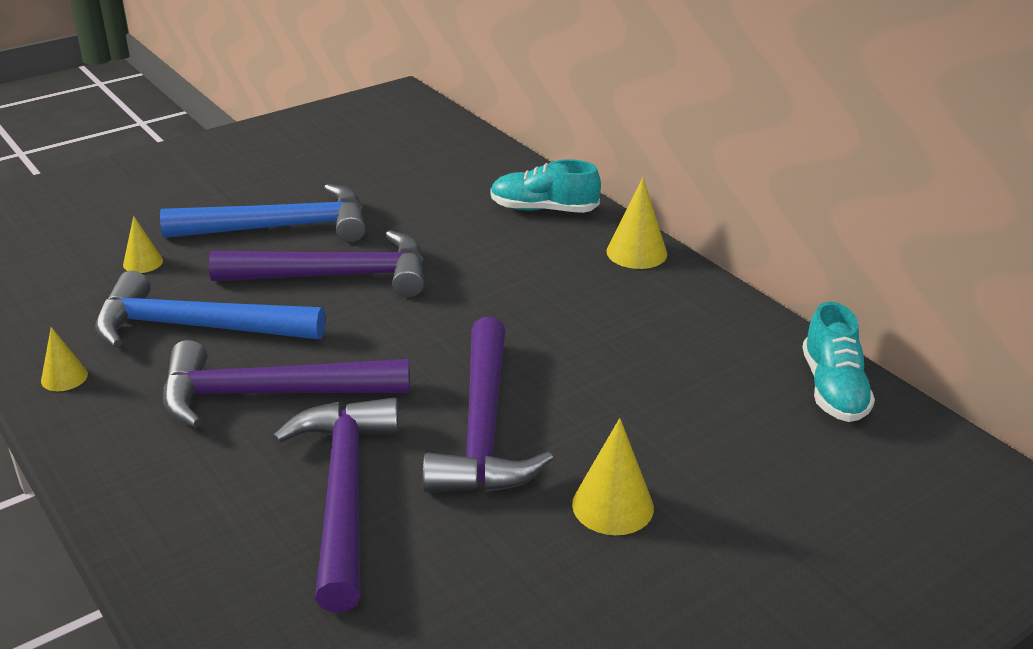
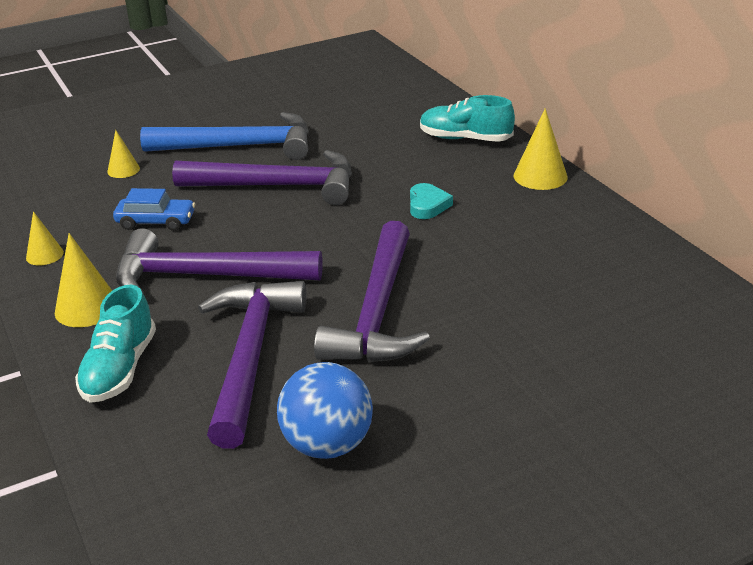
camera: 10 degrees right, 0 degrees up
(196, 327) = (156, 221): blue hammer -> blue car
(456, 598) = (327, 445): none -> blue ball
(516, 293) = (427, 205): none -> turquoise heart
(612, 506) = (477, 380): yellow cone -> yellow cone (87, 308)
(833, 389) = (696, 296): turquoise shoe -> turquoise shoe (119, 369)

